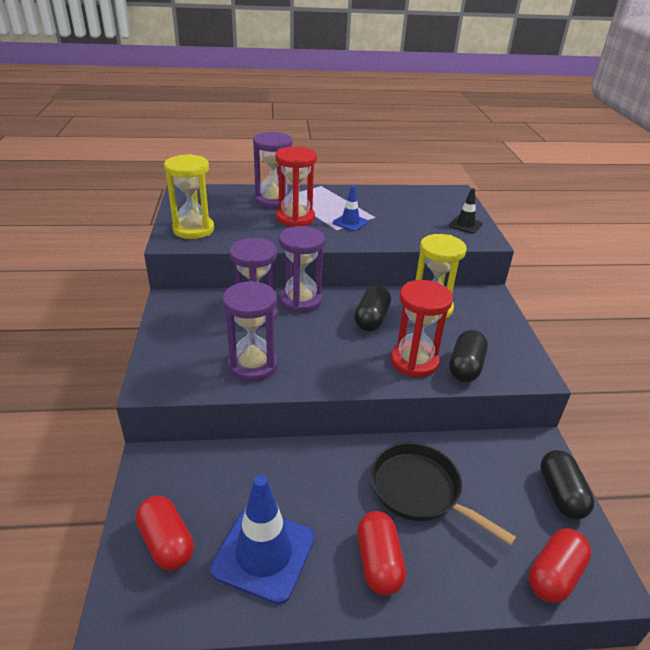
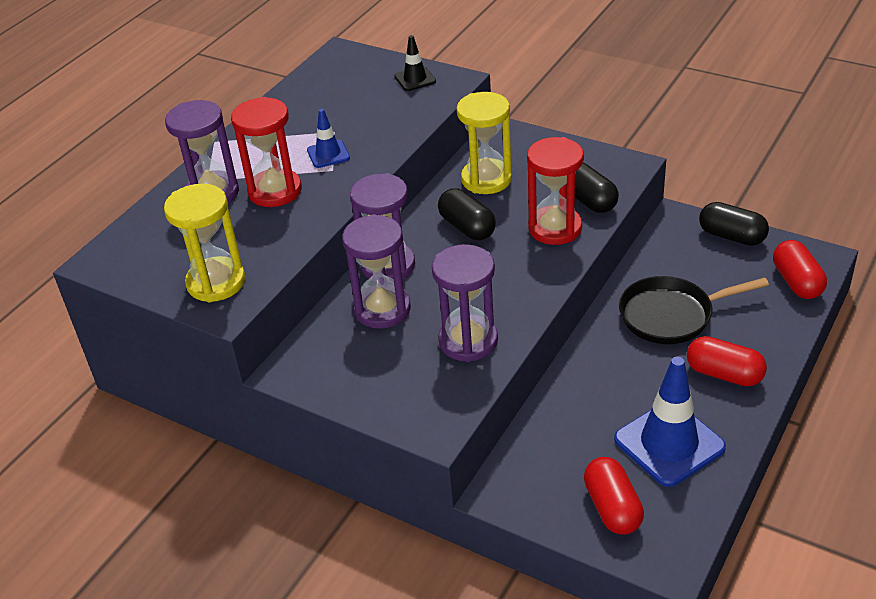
camera: 50 degrees left, 5 degrees up
(167, 542) = (612, 508): red capsule -> red capsule turned 75 degrees clockwise

